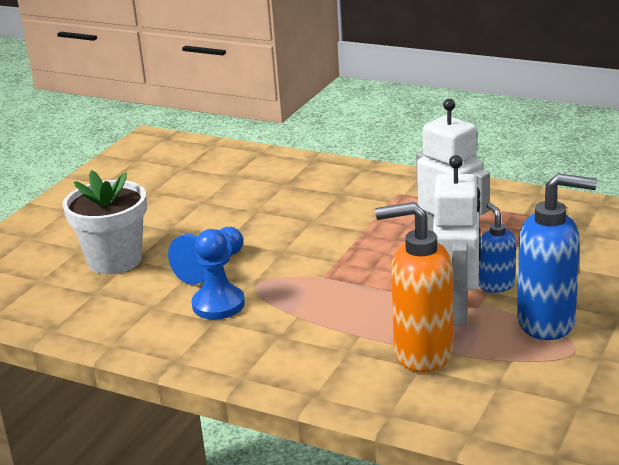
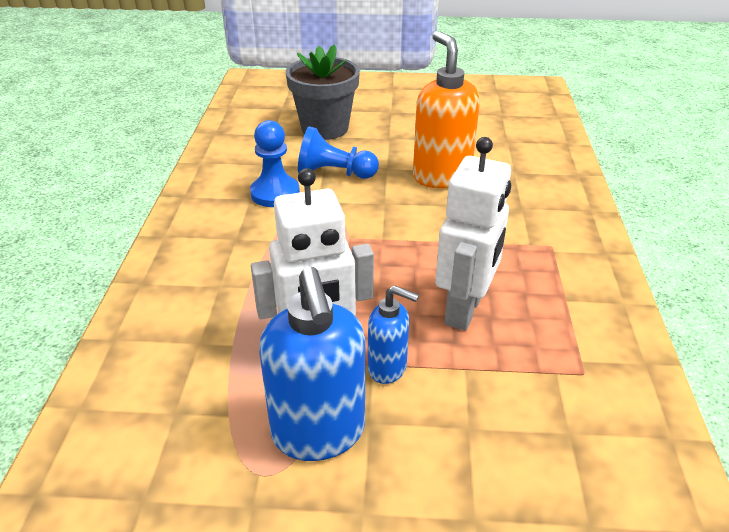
camera: 65 degrees right, 10 degrees up
(115, 260) = (325, 128): white flower pot -> grey flower pot
(422, 354) = (224, 337): orange soap dispenser -> orange soap dispenser (441, 176)
(496, 285) = (388, 368): blue soap dispenser -> blue soap dispenser turned 60 degrees clockwise

